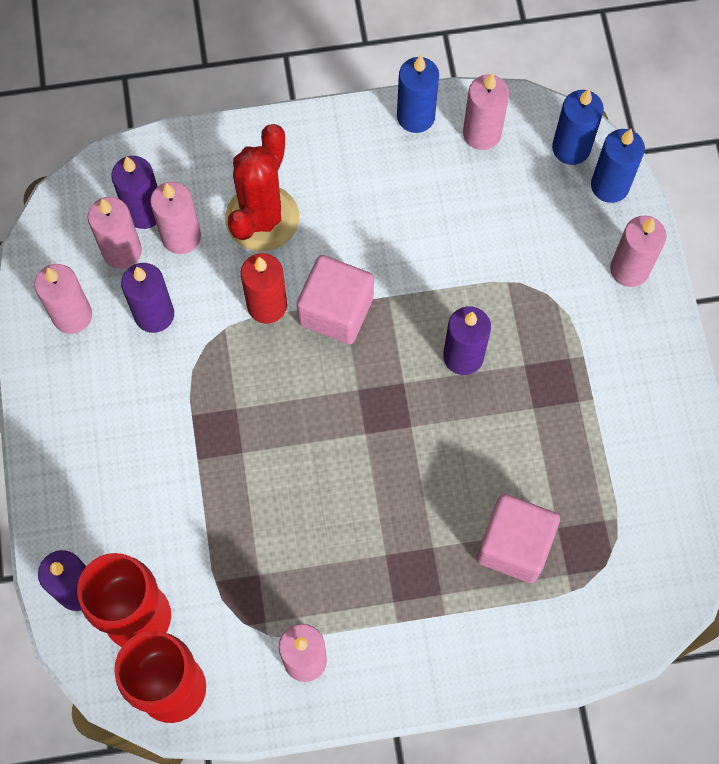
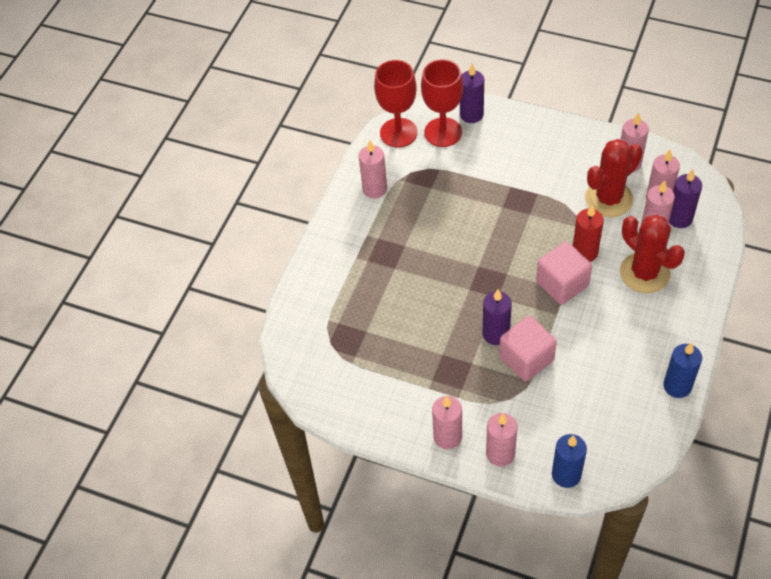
camera: 125 degrees right, 15 degrees down
(154, 314) = (608, 199): purple candle -> red cactus
(482, 133) = (645, 418): pink candle -> pink candle (447, 437)
(514, 545) = (370, 305): pink cube -> pink cube (526, 359)
(571, 148) = (607, 466): blue candle -> none

